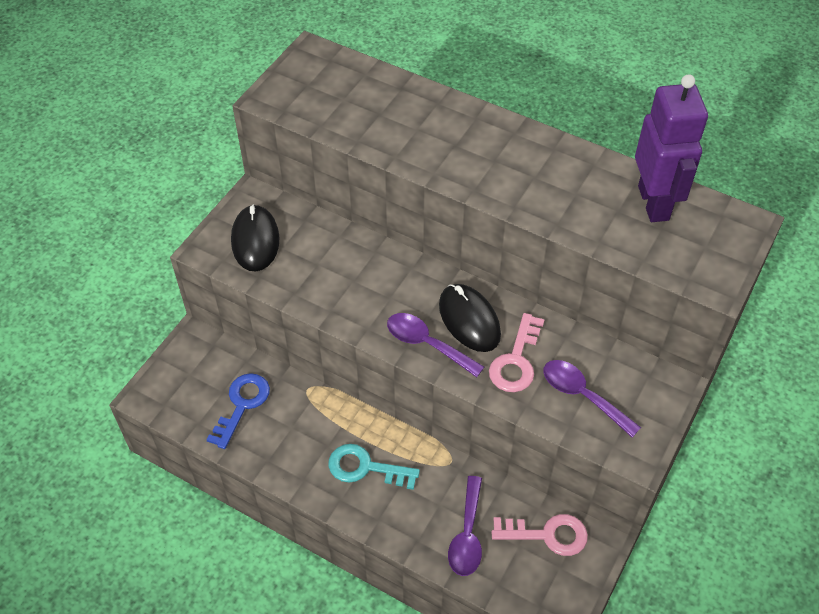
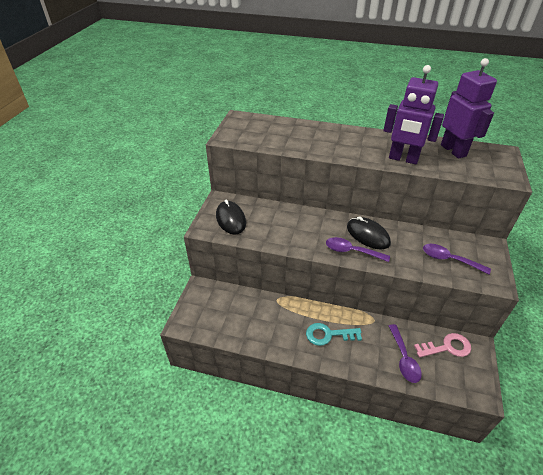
camera: 15 degrees left, 10 degrees down
(242, 405) = (242, 316): blue key -> none
(516, 360) = (404, 249): pink key -> none
(552, 204) = (403, 159): none -> purple robot

